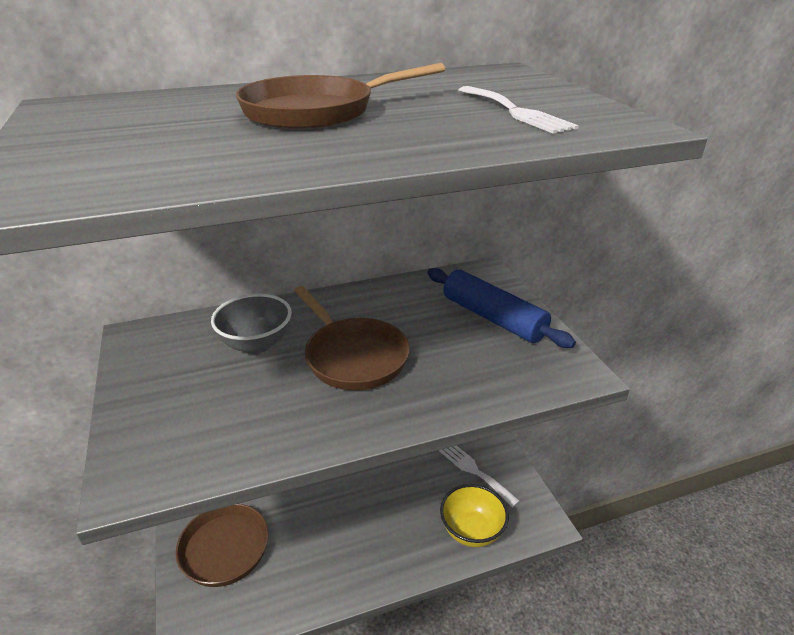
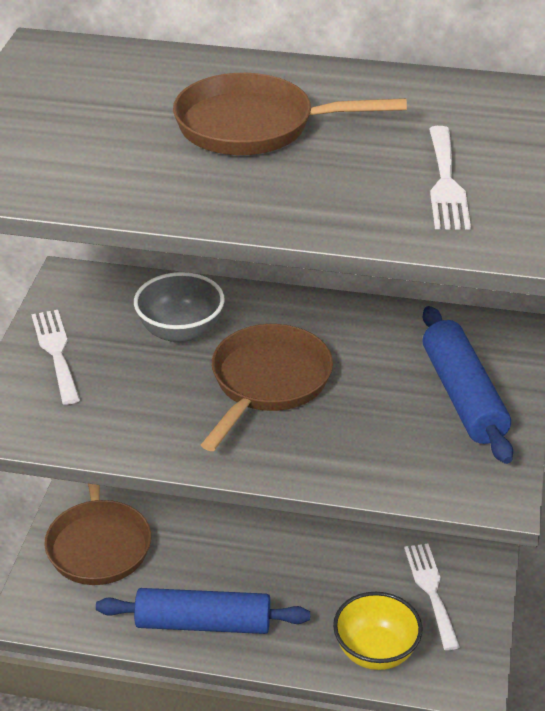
camera: 30 degrees right, 5 degrees up
(154, 395) = (56, 352): none -> white fork
(340, 570) = (203, 623): none -> blue rolling pin
(353, 356) = (268, 383): brown pan -> brown pan turned 150 degrees counterclockwise

